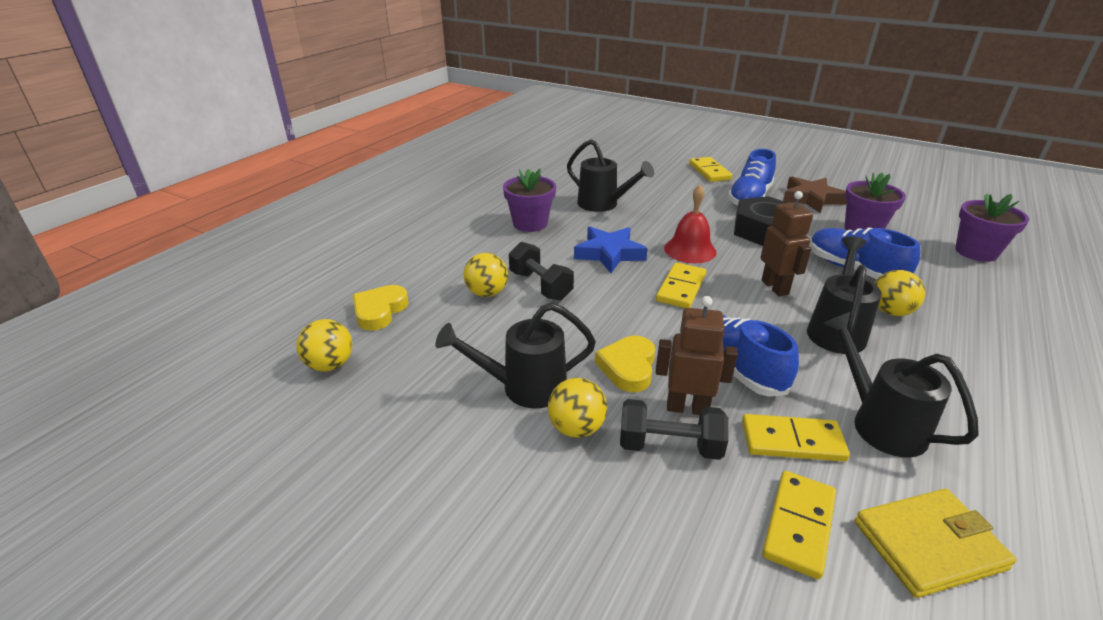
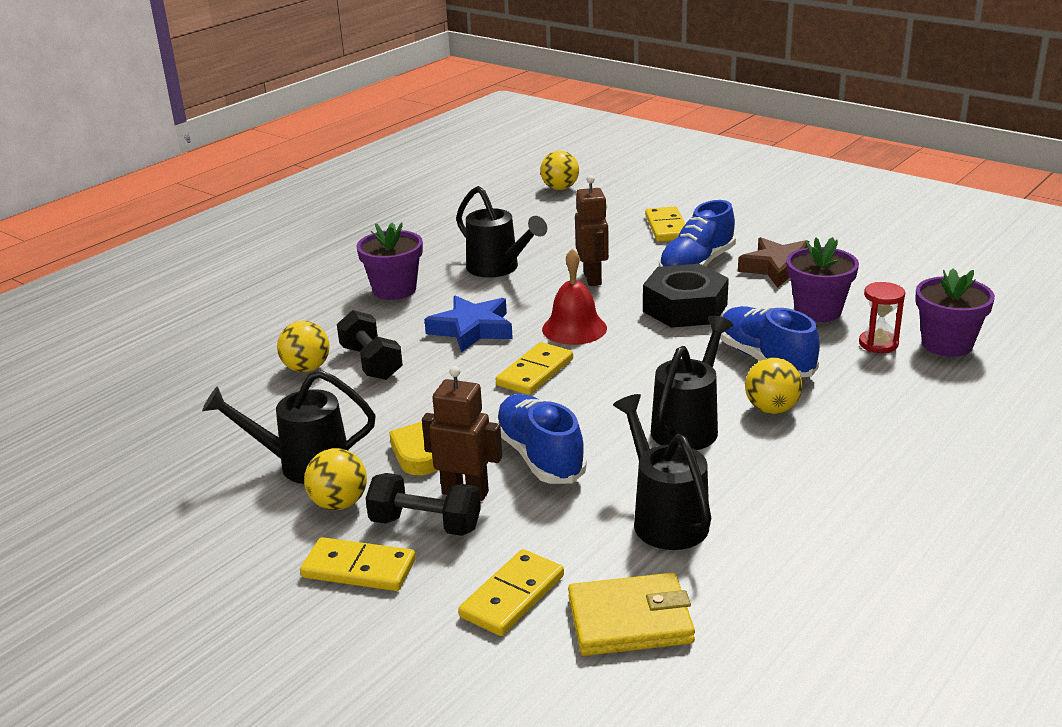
camera: 10 degrees right, 5 degrees down
(330, 365) = (113, 433): yellow ball -> yellow ball (560, 188)
(379, 311) = (181, 382): yellow heart -> none
(775, 287) = (650, 376): brown robot -> brown robot (593, 278)
(792, 441) = (557, 528): yellow domino -> yellow domino (359, 568)
(927, 253) = (878, 344): none -> red hourglass

